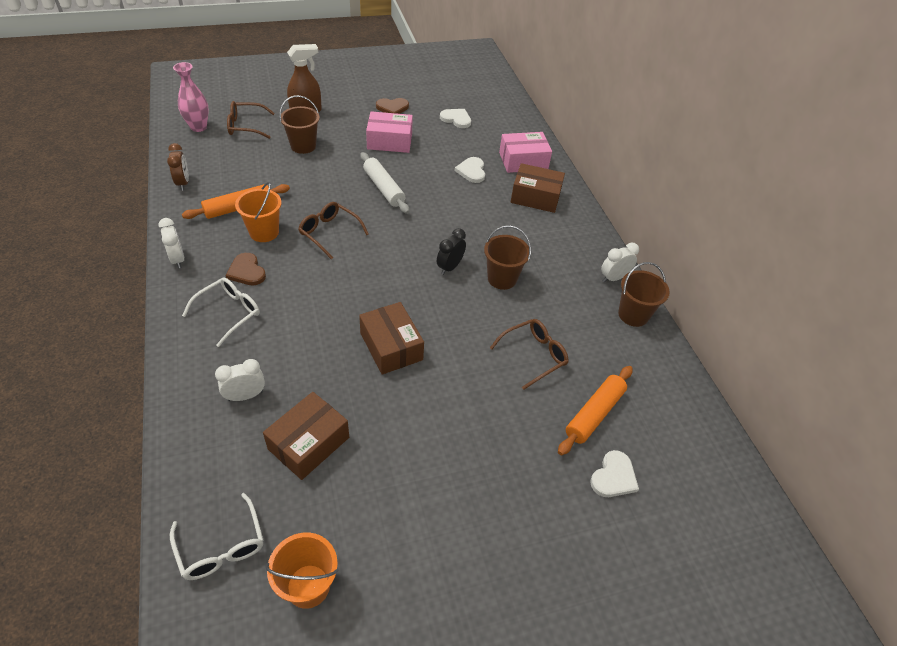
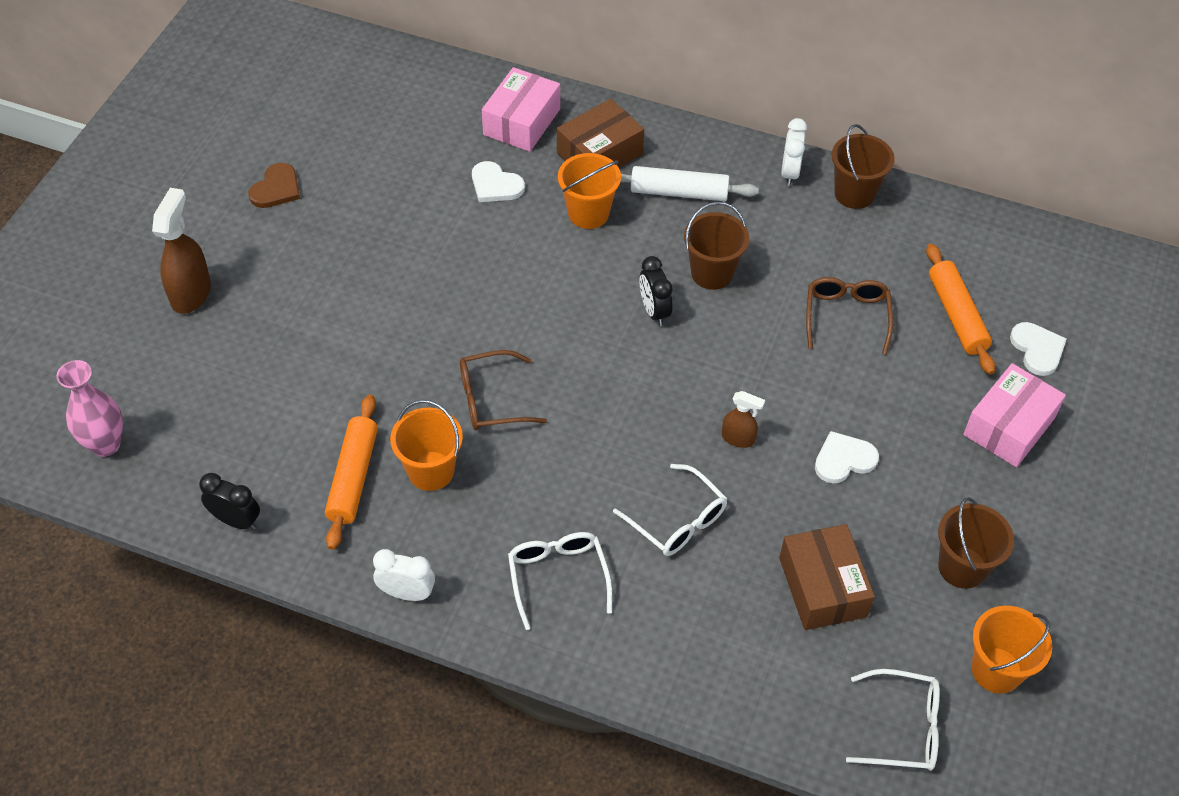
camera: 50 degrees left, 5 degrees up
(183, 183) = (236, 520): brown clock -> black clock
(245, 396) = (710, 618): white clock -> none
(246, 126) = (159, 383): brown glasses -> none
(246, 271) = (494, 524): brown heart -> none
(303, 146) = (274, 337): brown bucket -> brown bucket (962, 567)
(307, 346) = (677, 520): none -> white glasses
(384, 188) = (450, 295): white rolling pin -> white rolling pin (679, 192)
(389, 141) = (353, 235): pink box -> pink box (1009, 426)
(391, 346) = (738, 438): brown box -> brown spray bottle
(456, 119) = (370, 135): white heart -> white heart (844, 459)
(490, 211) = (588, 213): none -> orange bucket

